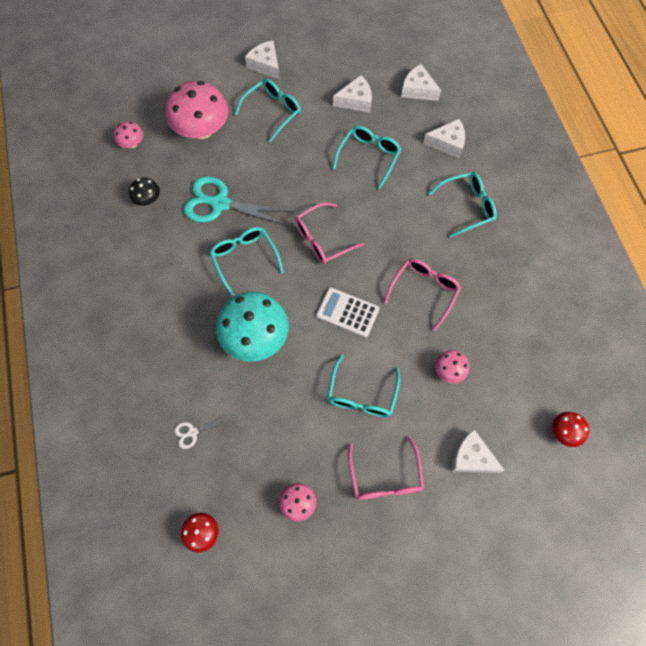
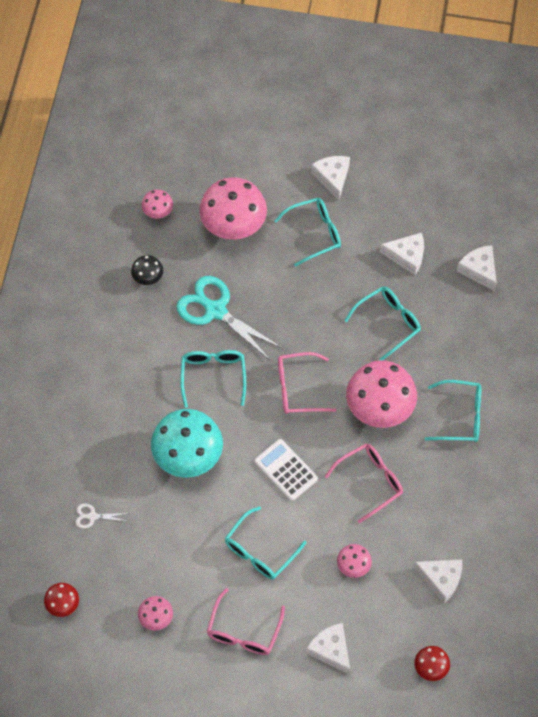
camera: 25 degrees right, 5 degrees down
(398, 226) = (379, 407): none -> pink mushroom
(447, 143) = (478, 342): white cheese -> white cheese (441, 579)

